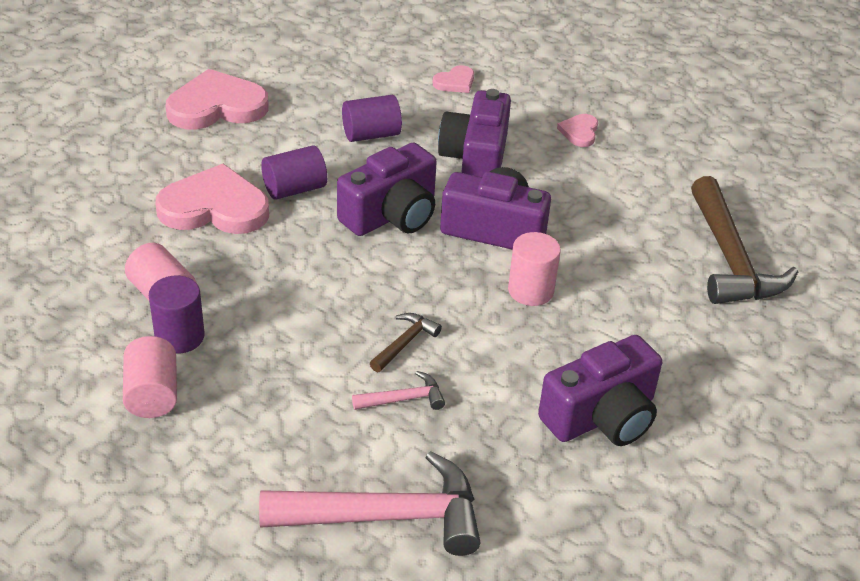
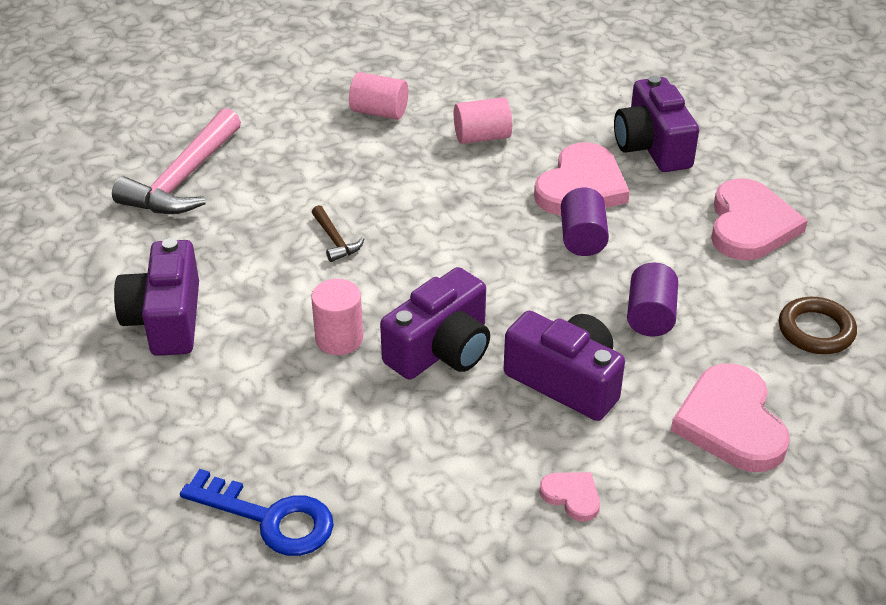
camera: 120 degrees right, 0 degrees up
(179, 337) = (429, 135): purple cylinder -> none
(330, 61) = (816, 330): none -> brown ring
(391, 215) = (507, 287): purple camera -> purple camera (652, 146)
(404, 399) = (277, 220): pink hammer -> none
(455, 82) = (731, 423): pink heart -> pink heart, size x2.10
(730, 259) = (270, 518): brown hammer -> blue key

